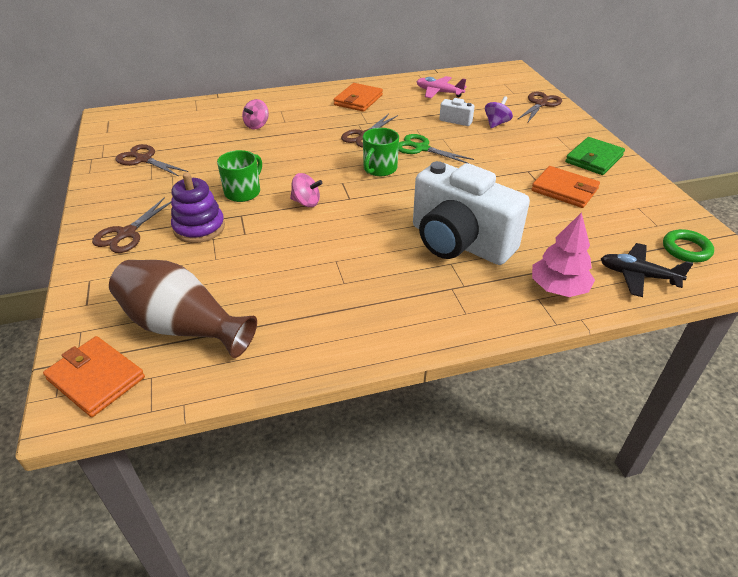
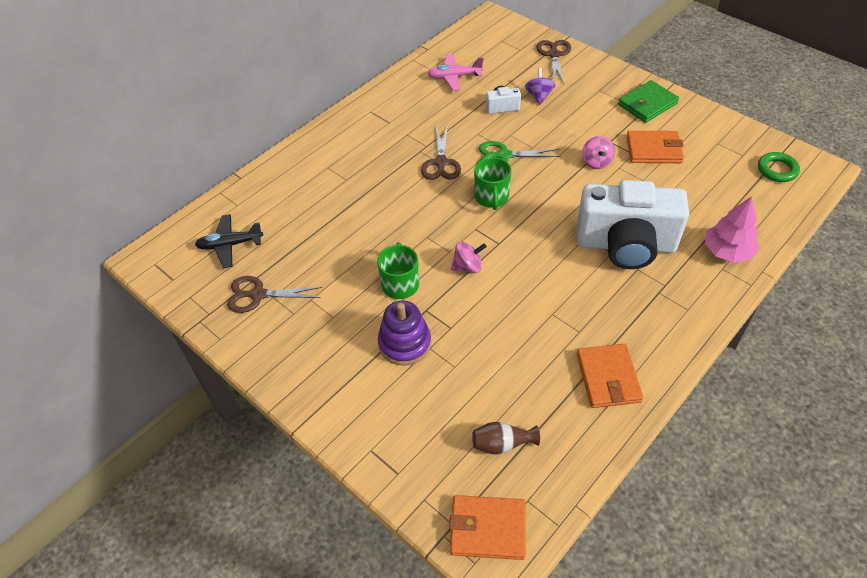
camera: 30 degrees left, 10 degrees up
(127, 233) = (346, 385): brown scissors -> none
(183, 326) = (502, 444): brown vase -> brown vase, size x0.48
(257, 125) = (324, 197): pink spinning top -> pink spinning top (596, 162)
(358, 100) = (389, 119): orange wallet -> orange wallet (608, 378)
(594, 159) = (647, 104): green wallet -> green wallet turned 45 degrees clockwise
(638, 275) = (766, 211): black plane -> black plane (230, 245)

